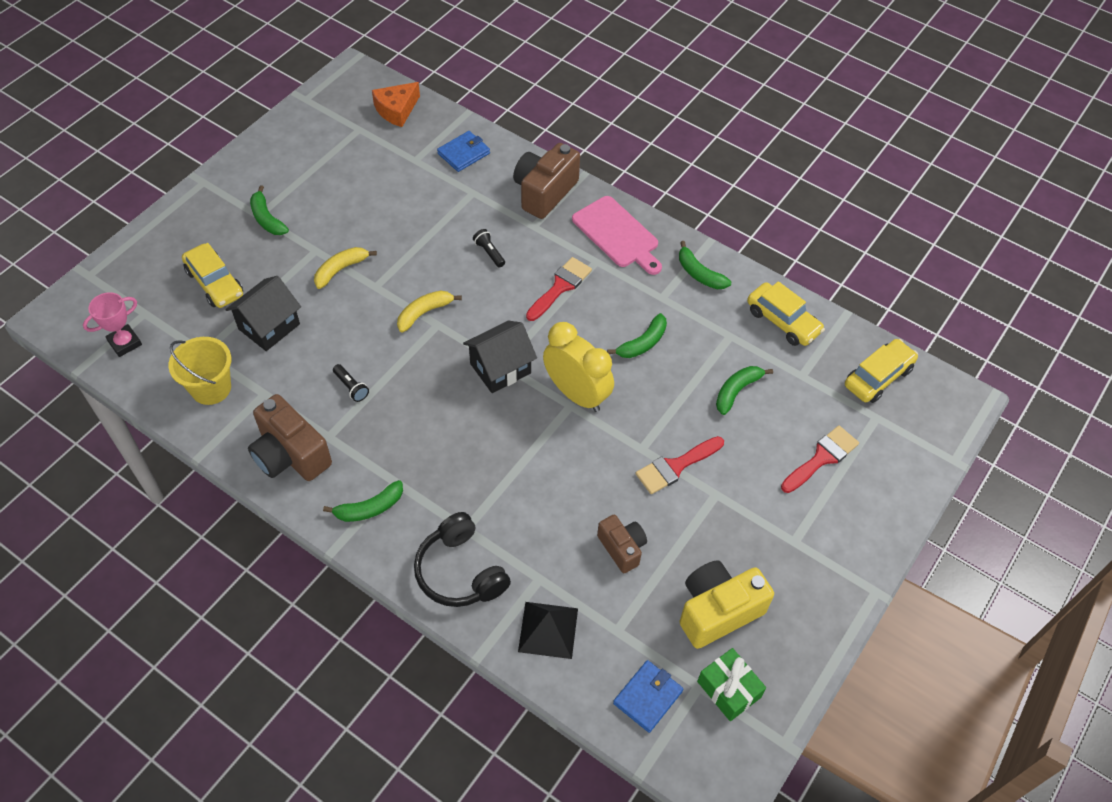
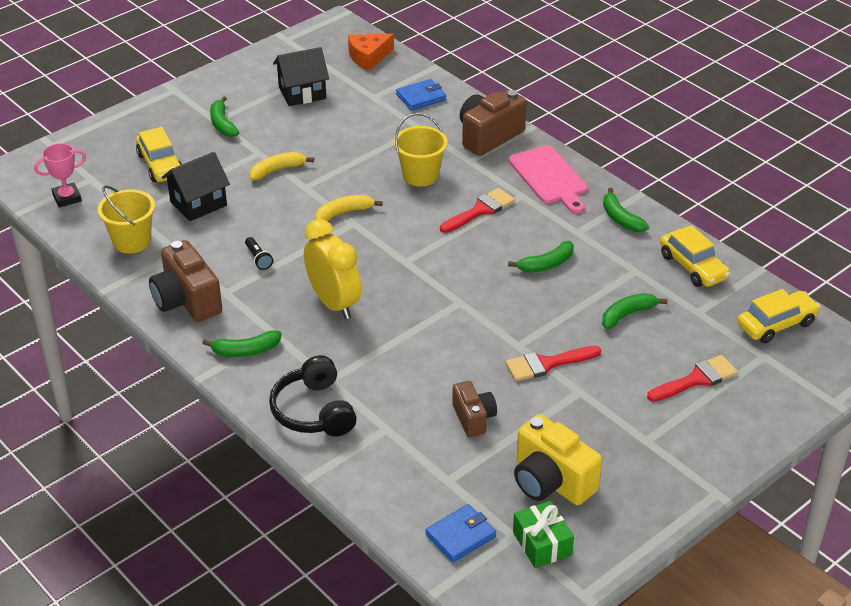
camera: 15 degrees right, 15 degrees down
(489, 253) = (420, 175): black flashlight -> yellow bucket
(500, 368) = (402, 264): black house -> black house (302, 93)
(548, 630) = (382, 468): black pyramid -> none
(576, 394) = (469, 294): yellow clock -> yellow clock (334, 303)
(717, 611) = (551, 481): yellow camera -> yellow camera turned 120 degrees counterclockwise

